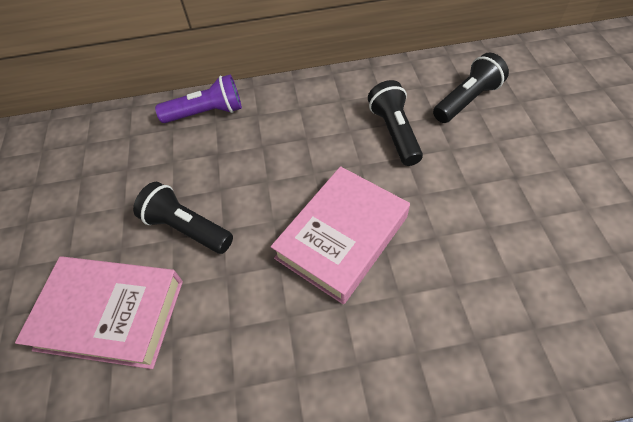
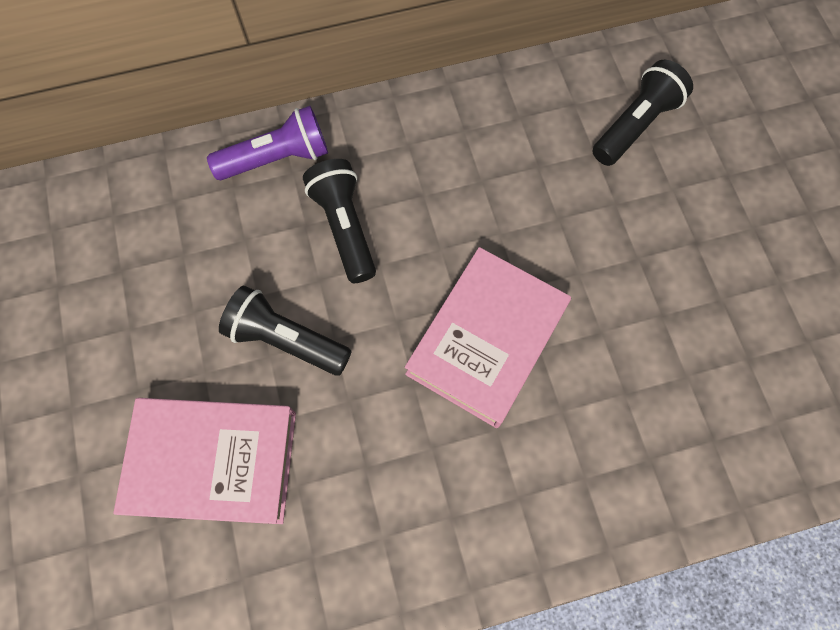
camera: 10 degrees left, 15 degrees up
(394, 133) = (541, 181): black flashlight -> black flashlight (345, 227)

